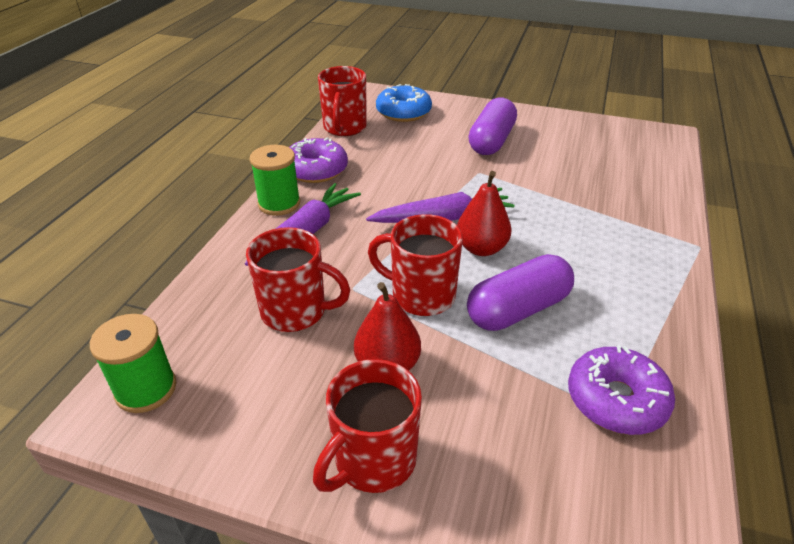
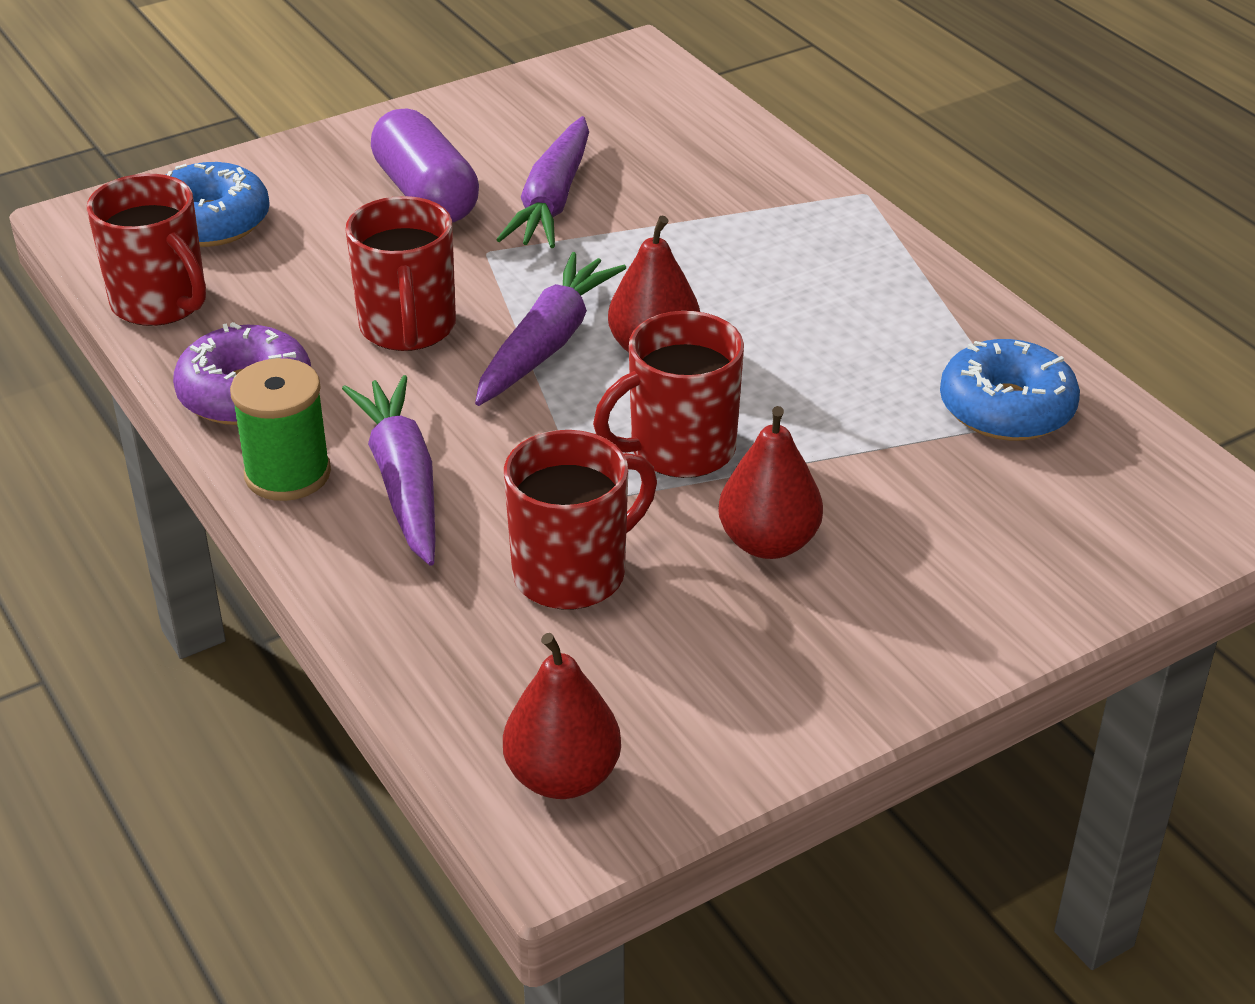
camera: 50 degrees left, 0 degrees up
(146, 389) = (562, 776): green spool -> red pear
(373, 460) = (898, 627): red mug -> red mug (408, 328)
(518, 309) = (799, 389): purple capsule -> none
(538, 169) = (552, 200): none -> purple carrot
(616, 400) = (1006, 408): purple donut -> blue donut

